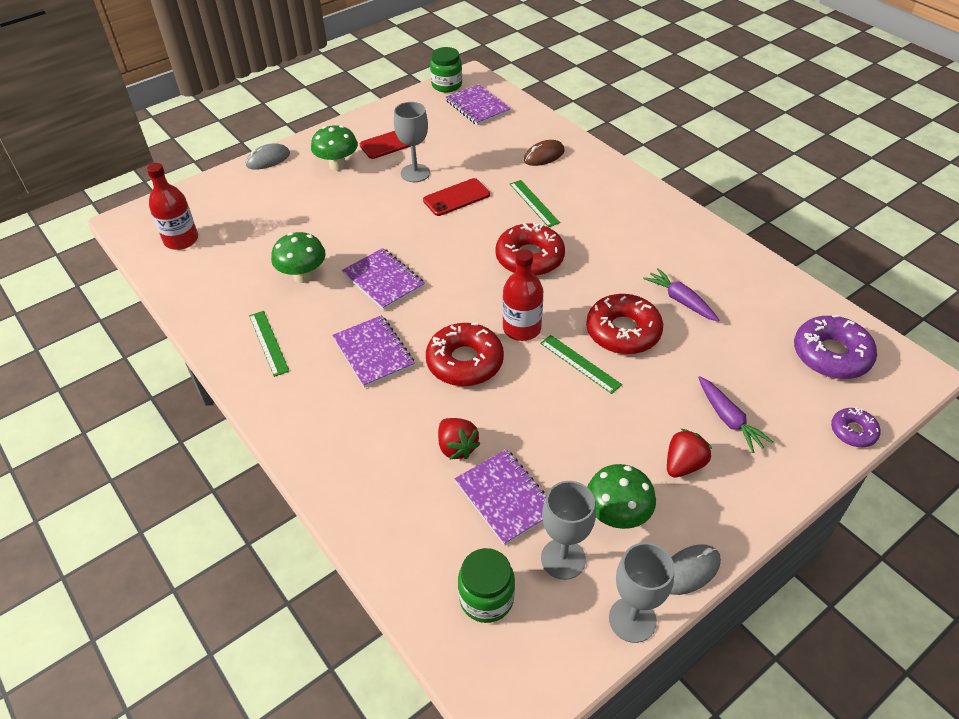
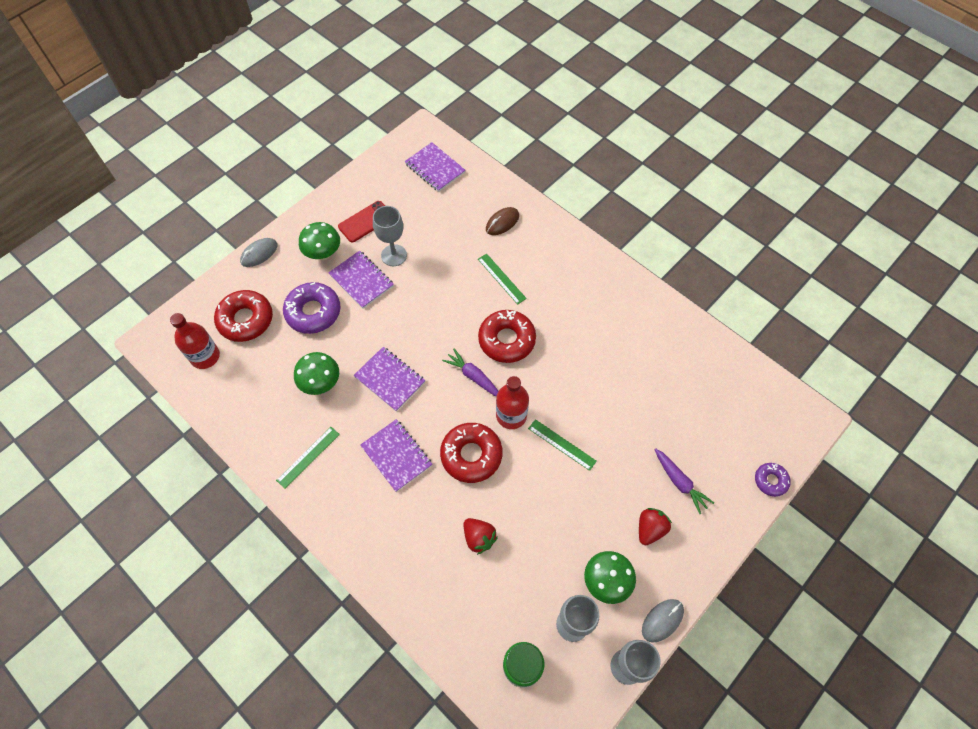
camera: 10 degrees left, 15 degrees up
(268, 342) = (308, 457): green ruler -> green ruler turned 75 degrees clockwise
(446, 85) = (402, 144): green jar -> none
(456, 197) = (435, 280): red phone -> none
(505, 498) = (522, 578): purple notebook -> purple notebook (361, 280)
(623, 331) = (591, 408): red donut -> red donut (245, 320)
(680, 300) = (633, 370): purple carrot -> purple carrot (473, 376)
(831, 355) = (751, 410): purple donut -> purple donut (313, 312)

